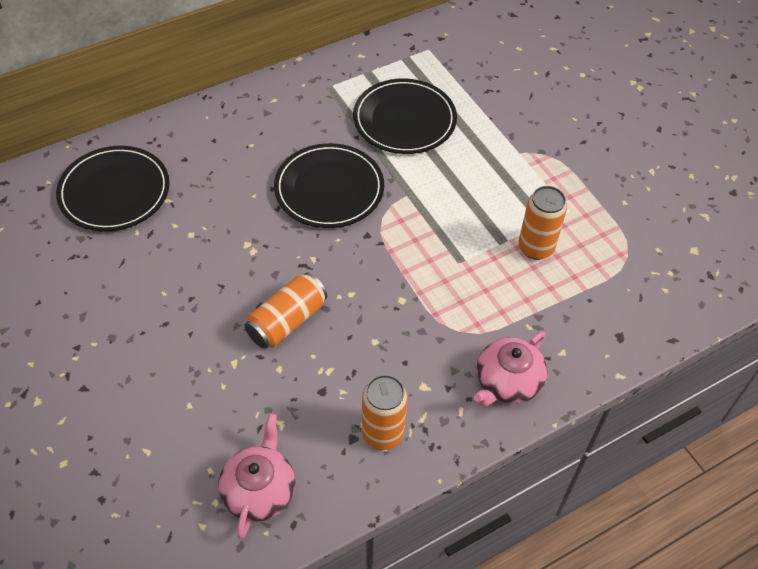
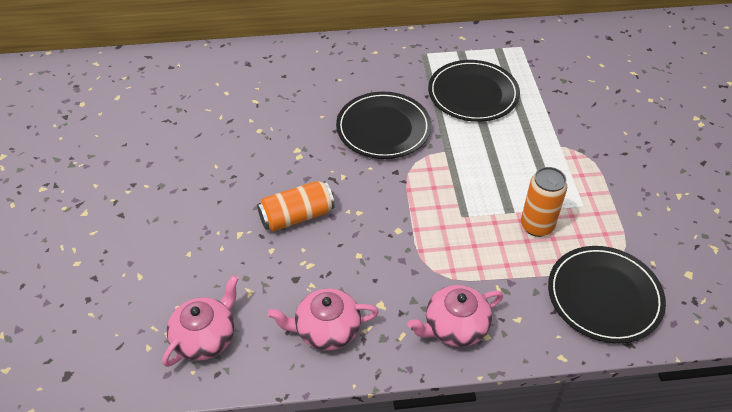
camera: 25 degrees right, 5 degrees down
(114, 192) = (220, 84): black plate -> black plate (604, 296)
(382, 433) = (326, 329): orange can -> pink teapot

